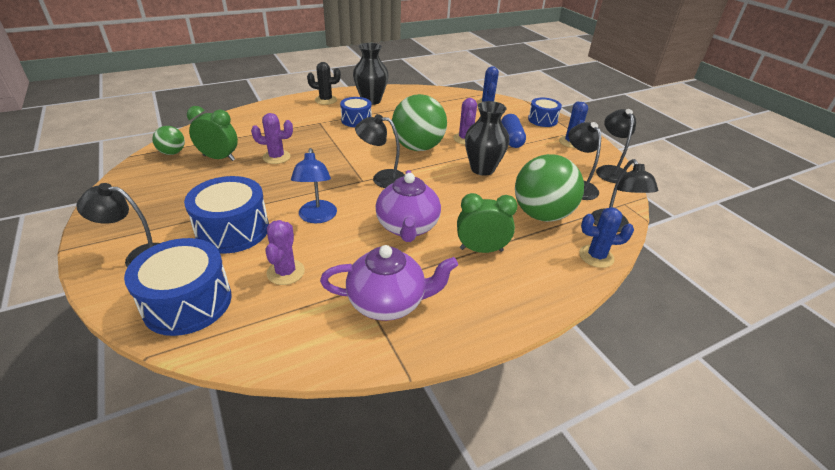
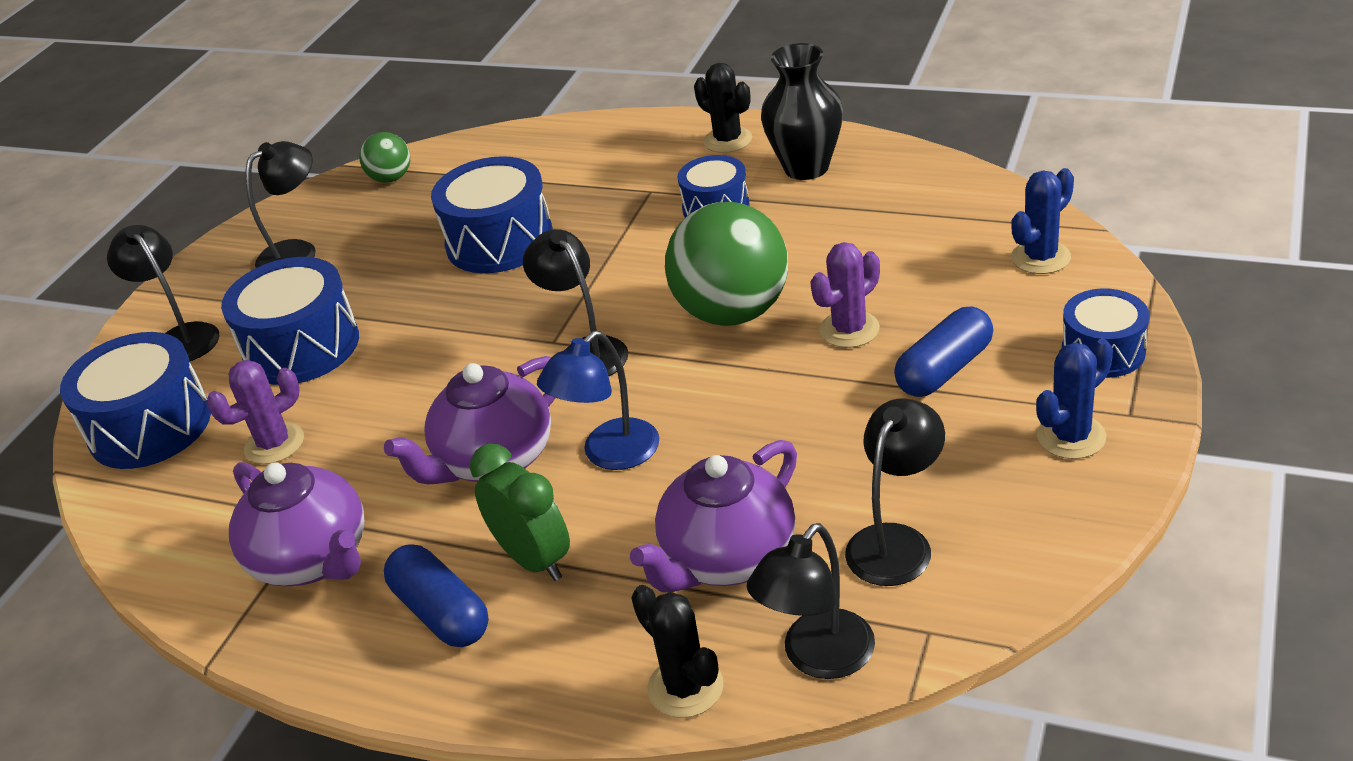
camera: 55 degrees right, 0 degrees up
(219, 158) = (430, 211): green clock -> none
(276, 157) = (499, 241): purple cactus -> blue drum
(317, 217) = (411, 378): blue lamp -> blue lamp (610, 454)
(478, 286) = (441, 612): none -> blue capsule
(482, 169) = (774, 412): black vase -> none
(542, 214) = (727, 558): green ball -> purple teapot
(596, 256) = (685, 687): blue cactus -> black cactus
(609, 171) = (1035, 546): black lamp -> black lamp (297, 252)

